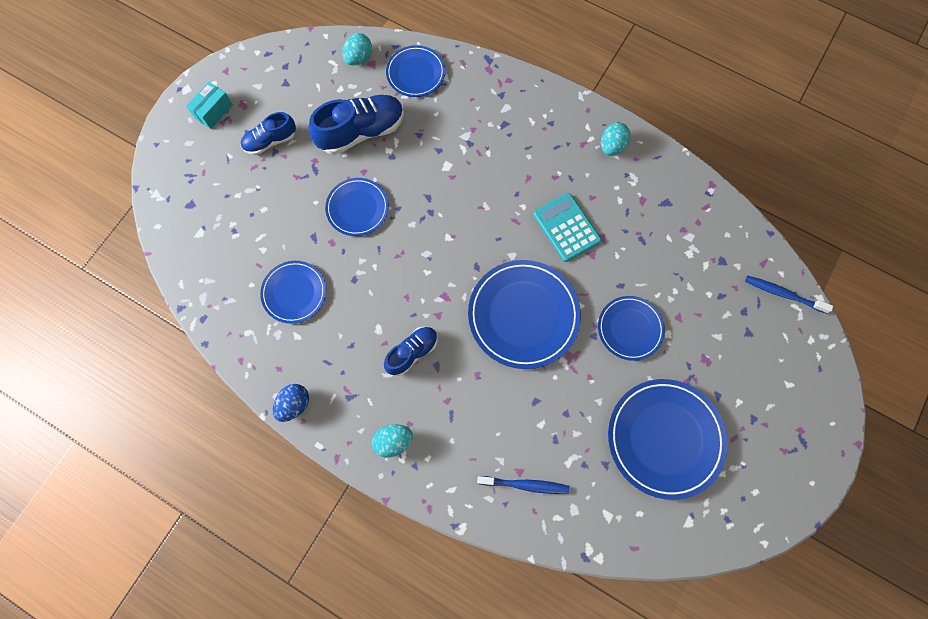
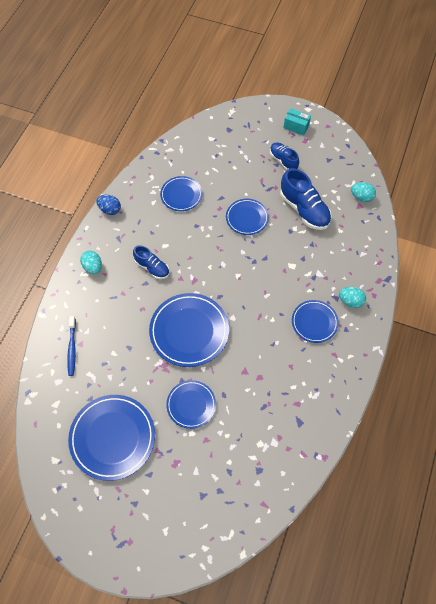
camera: 80 degrees right, 10 degrees down
(415, 73) = (360, 234): blue plate -> blue plate (314, 322)
(566, 228) = (262, 351): turquoise calculator -> none
(612, 146) = (338, 376): turquoise egg -> turquoise egg (350, 301)
(783, 294) = (240, 522): blue toothbrush -> none

